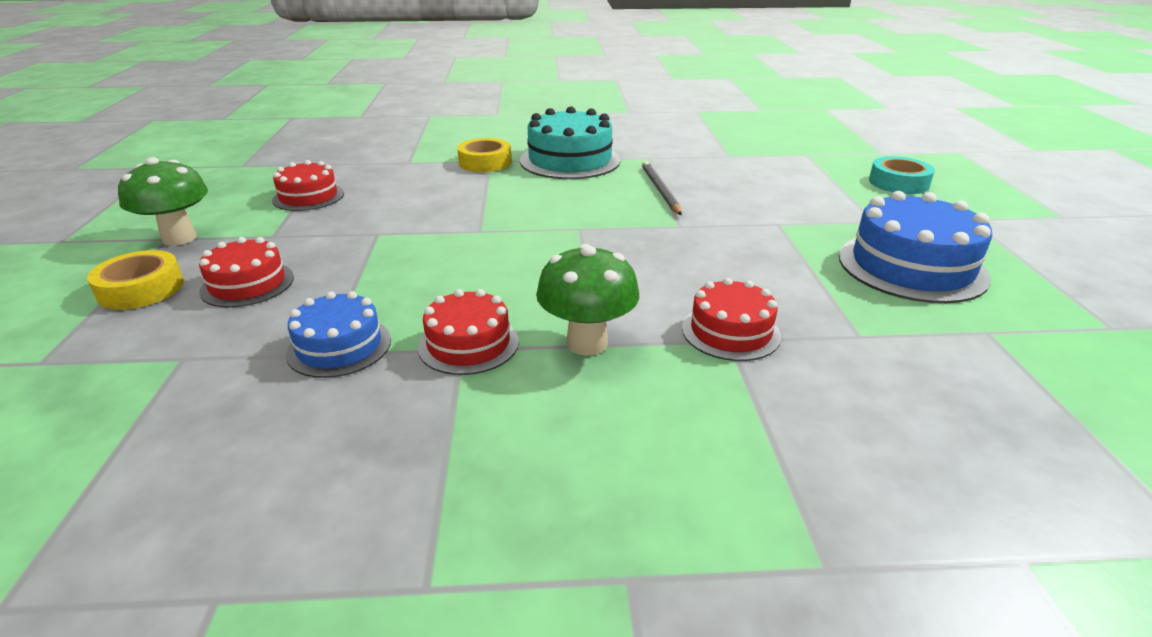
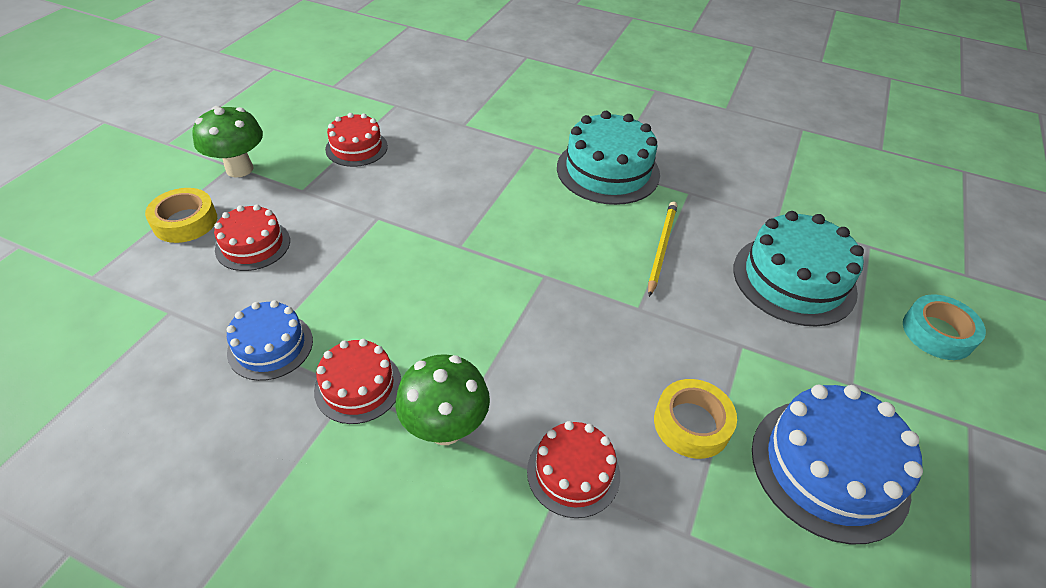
camera: 25 degrees right, 15 degrees up
(485, 162) = (528, 147): yellow tape -> yellow tape (691, 424)
(660, 190) = (661, 248): grey pencil -> yellow pencil
(776, 182) = (794, 279): none -> turquoise cake

